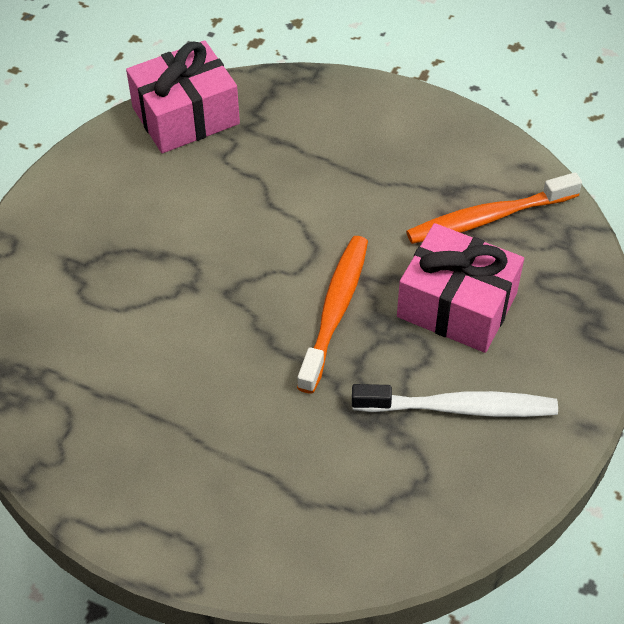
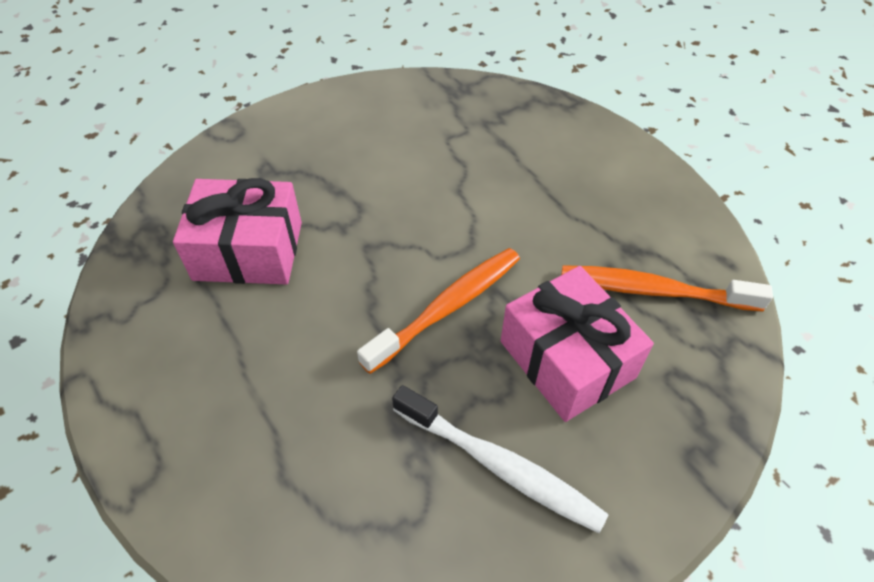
camera: 30 degrees right, 0 degrees up
(186, 116) = (442, 95): pink gift -> pink gift (248, 251)

